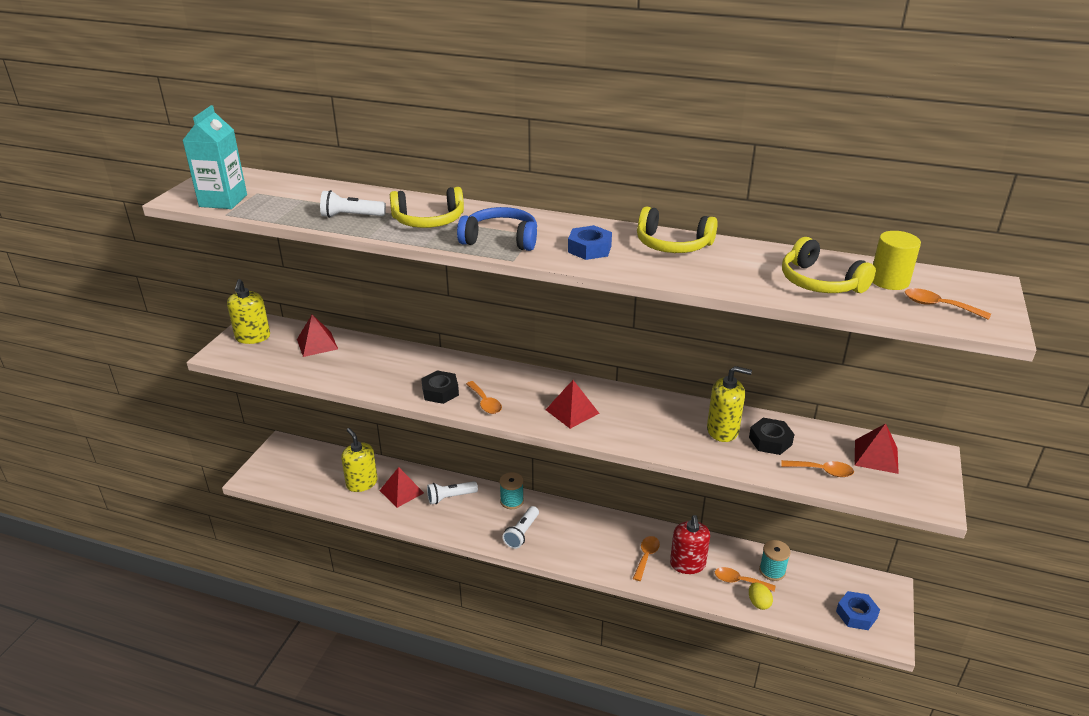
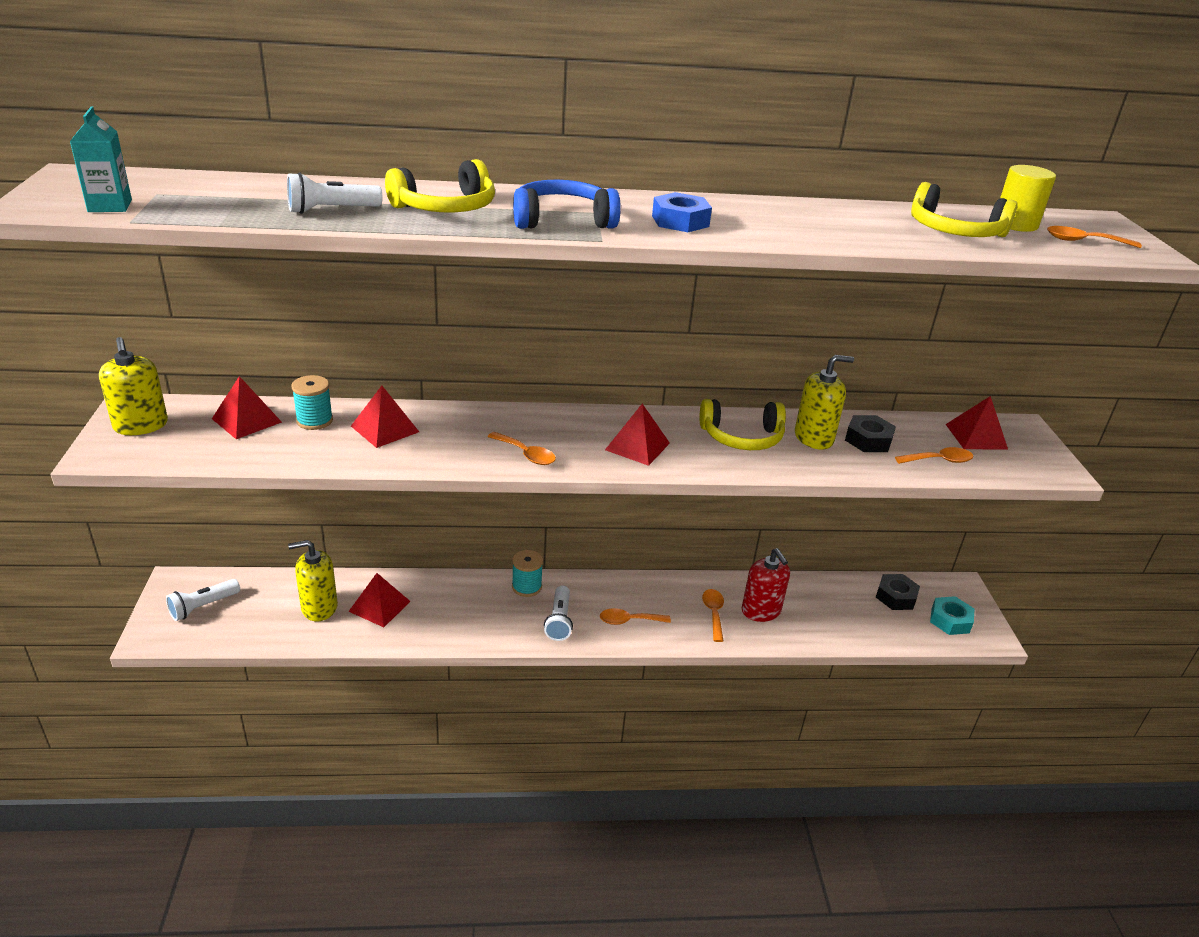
camera: 25 degrees left, 0 degrees up
(223, 201) = (110, 206): turquoise carton -> turquoise carton, size x0.65
(362, 483) = (319, 607): yellow soap dispenser -> yellow soap dispenser turned 45 degrees counterclockwise
(400, 365) = (385, 429): none -> red pyramid
(440, 392) = (459, 451): black nut -> black nut (896, 597)
(450, 497) = (447, 599): white flashlight -> white flashlight (203, 607)
(672, 244) = (767, 210): yellow headphones -> yellow headphones (742, 437)
(739, 581) = (822, 615): orange spoon -> orange spoon (629, 621)
(758, 603) = (854, 633): yellow egg -> none
(772, 571) = (848, 597): turquoise spool -> turquoise spool (314, 421)
(856, 614) = (950, 620): blue nut -> turquoise nut

